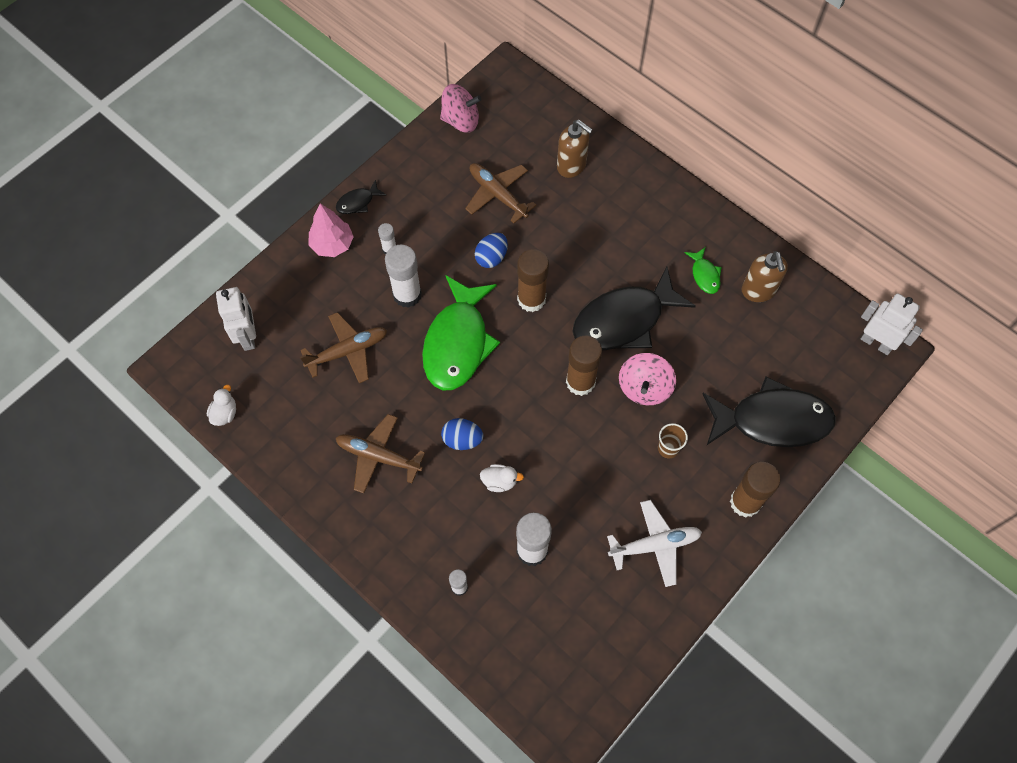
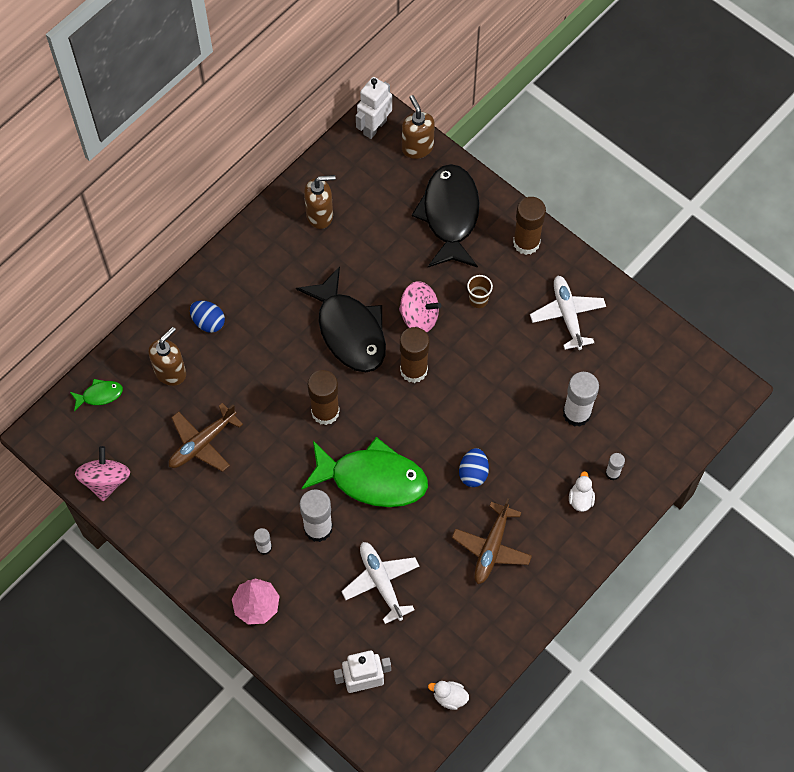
camera: 90 degrees left, 0 degrees up
(348, 351) = (381, 582): brown plane -> white plane
(358, 202) = (205, 582): black fish -> none
(491, 257) = (277, 449): blue egg -> blue egg (208, 322)
(499, 481) = (513, 440): white duck -> white duck (580, 499)
(704, 275) = (302, 259): green fish -> green fish (99, 395)
(856, 387) = (417, 147): none -> brown soap dispenser

